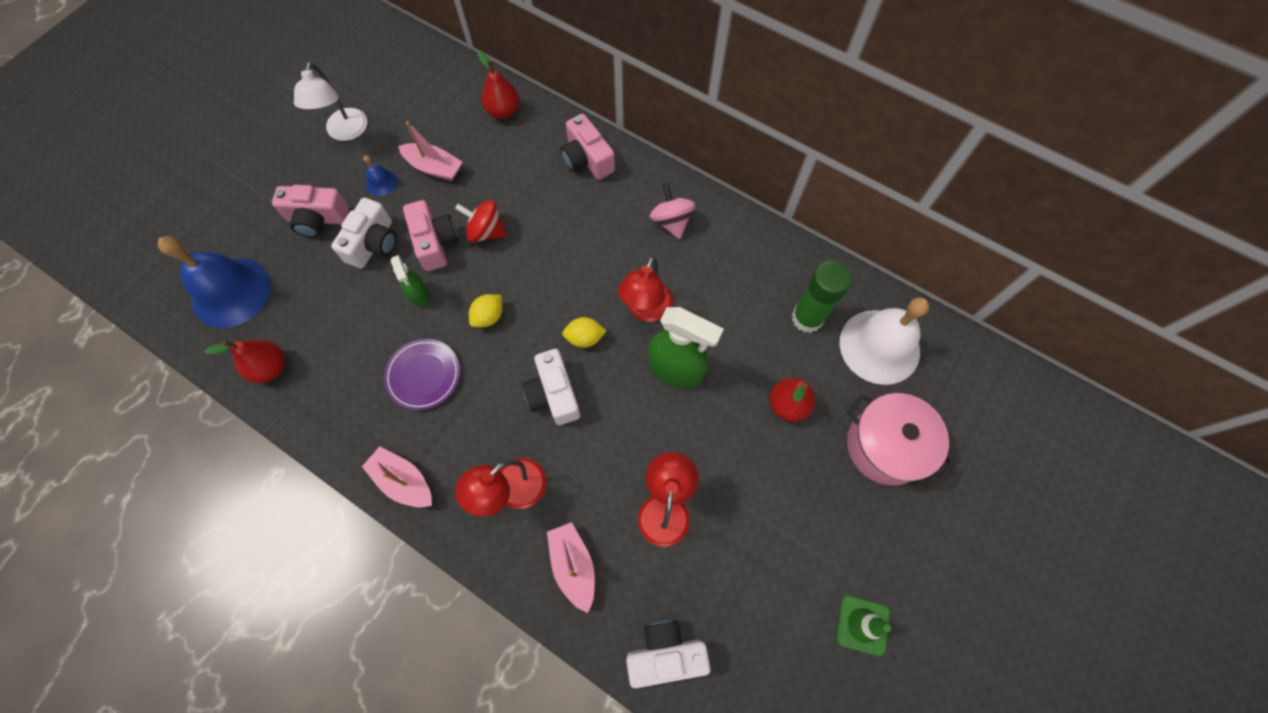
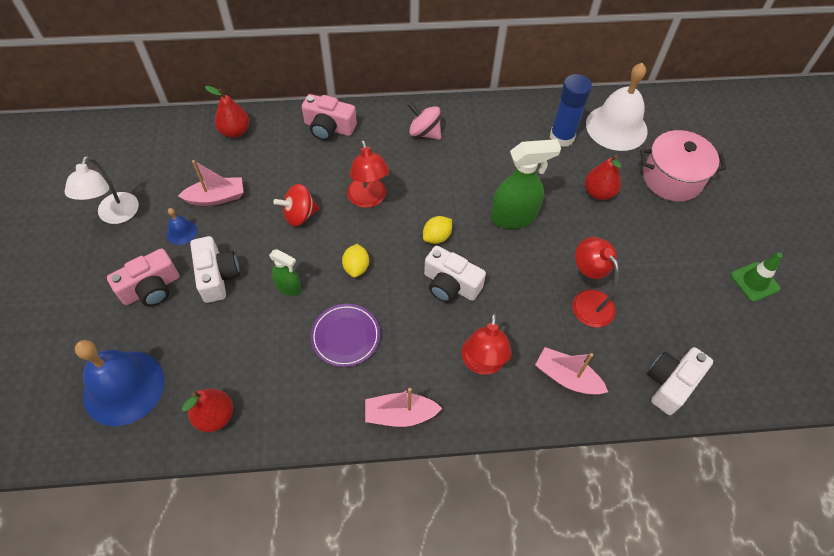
camera: 40 degrees left, 10 degrees down
(345, 132) = (115, 215): white lamp -> white lamp turned 45 degrees clockwise
(435, 243) = (267, 246): pink camera -> none
(646, 310) = (460, 194): red lamp -> red lamp (368, 199)
(807, 318) = (562, 137): green glue stick -> blue glue stick

